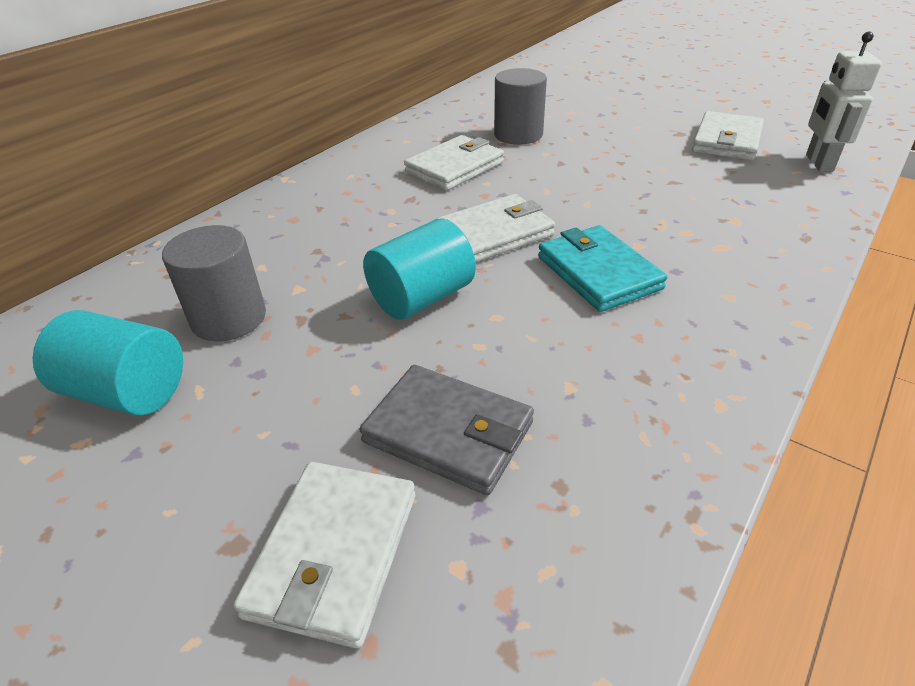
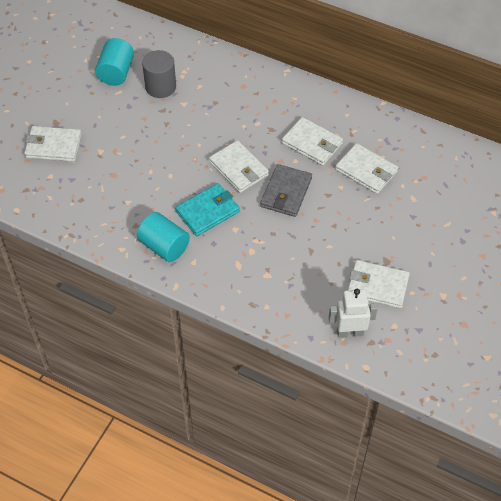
camera: 80 degrees right, 15 degrees up
(422, 298) = (181, 148): turquoise cylinder -> turquoise cylinder (164, 246)
(448, 432) = (102, 167): grey wallet -> grey wallet (286, 192)
(518, 135) = (366, 171): grey cylinder -> white wallet

